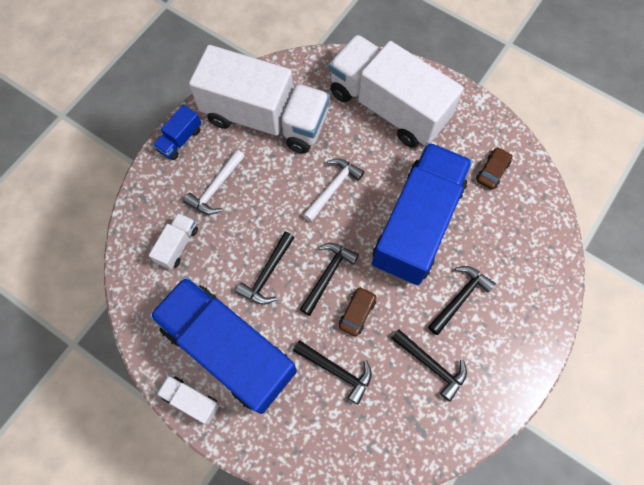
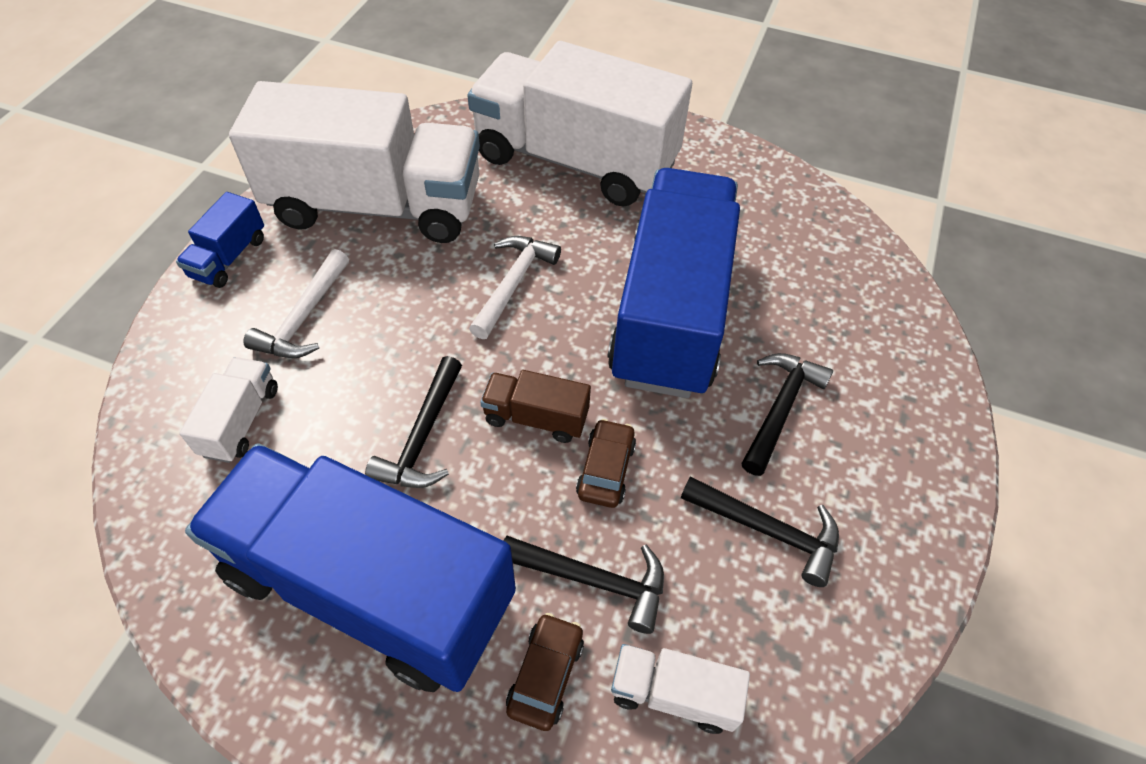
camera: 15 degrees left, 15 degrees down
(191, 400) = (302, 708): white truck -> white truck (673, 694)
(327, 275) = (536, 417): black hammer -> brown truck
(492, 171) = (766, 219): brown car -> brown car (545, 674)

